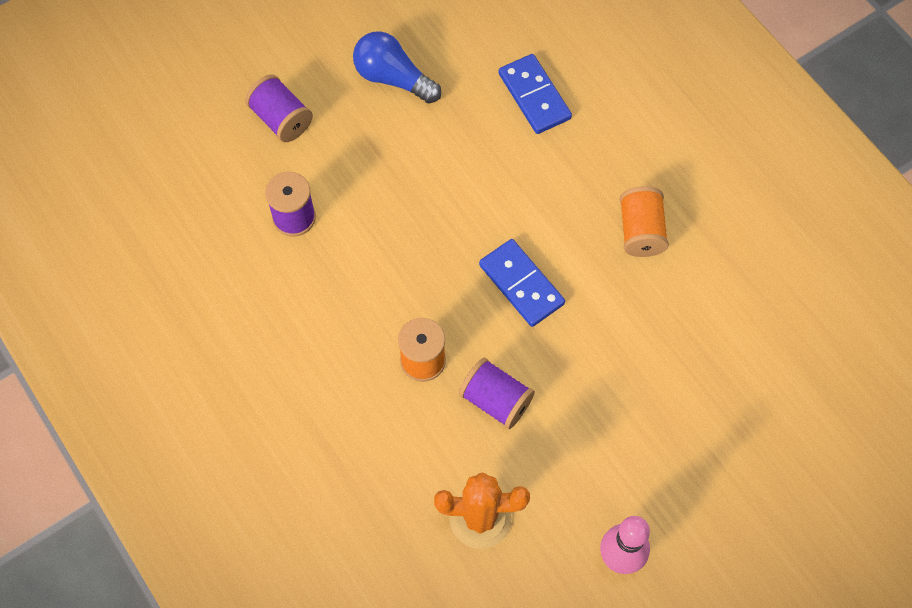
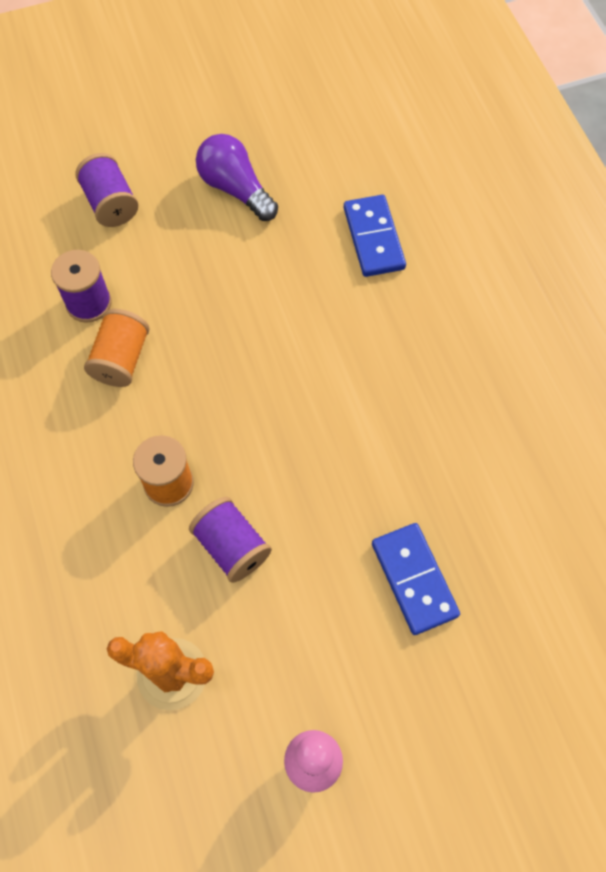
camera: 15 degrees right, 0 degrees up
(393, 78) = (235, 189): blue light bulb -> purple light bulb
(521, 284) = (299, 428): blue domino -> blue domino (414, 579)
(641, 231) = (444, 403): orange spool -> orange spool (121, 359)

